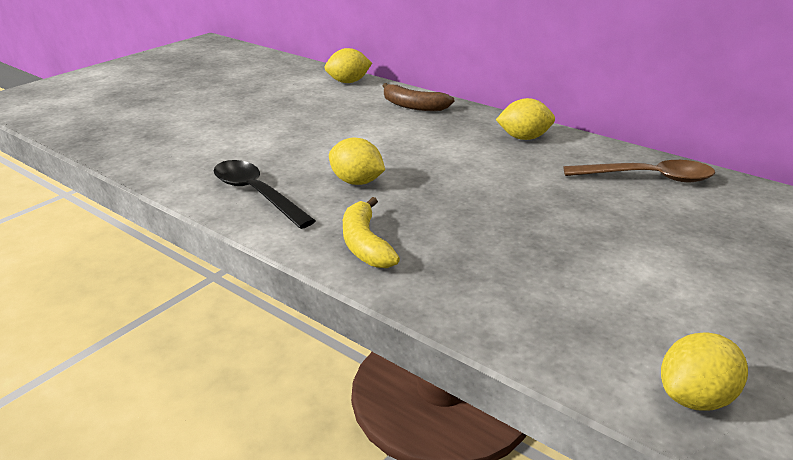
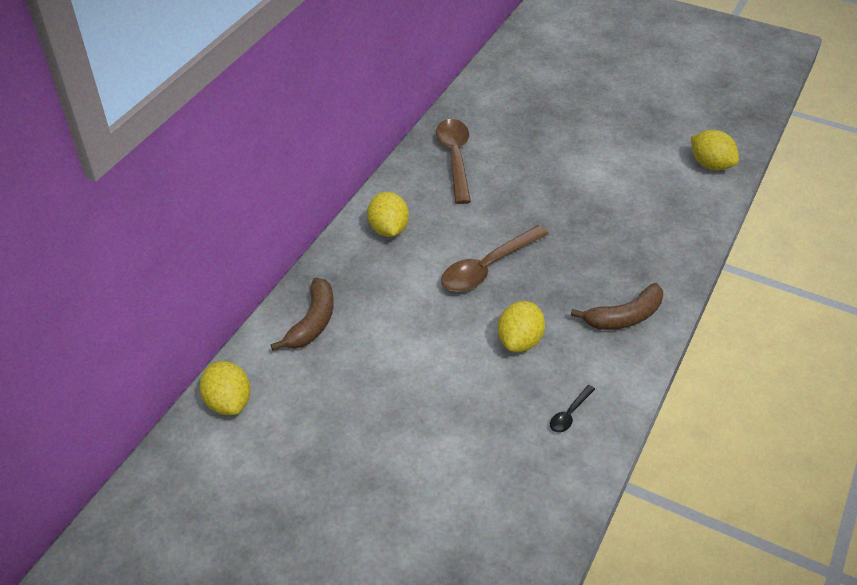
camera: 100 degrees left, 15 degrees up
(256, 194) = (569, 414): black spoon -> black spoon, size x0.46
(365, 244) = (624, 317): yellow banana -> brown banana
(462, 177) = (487, 267): none -> brown spoon

